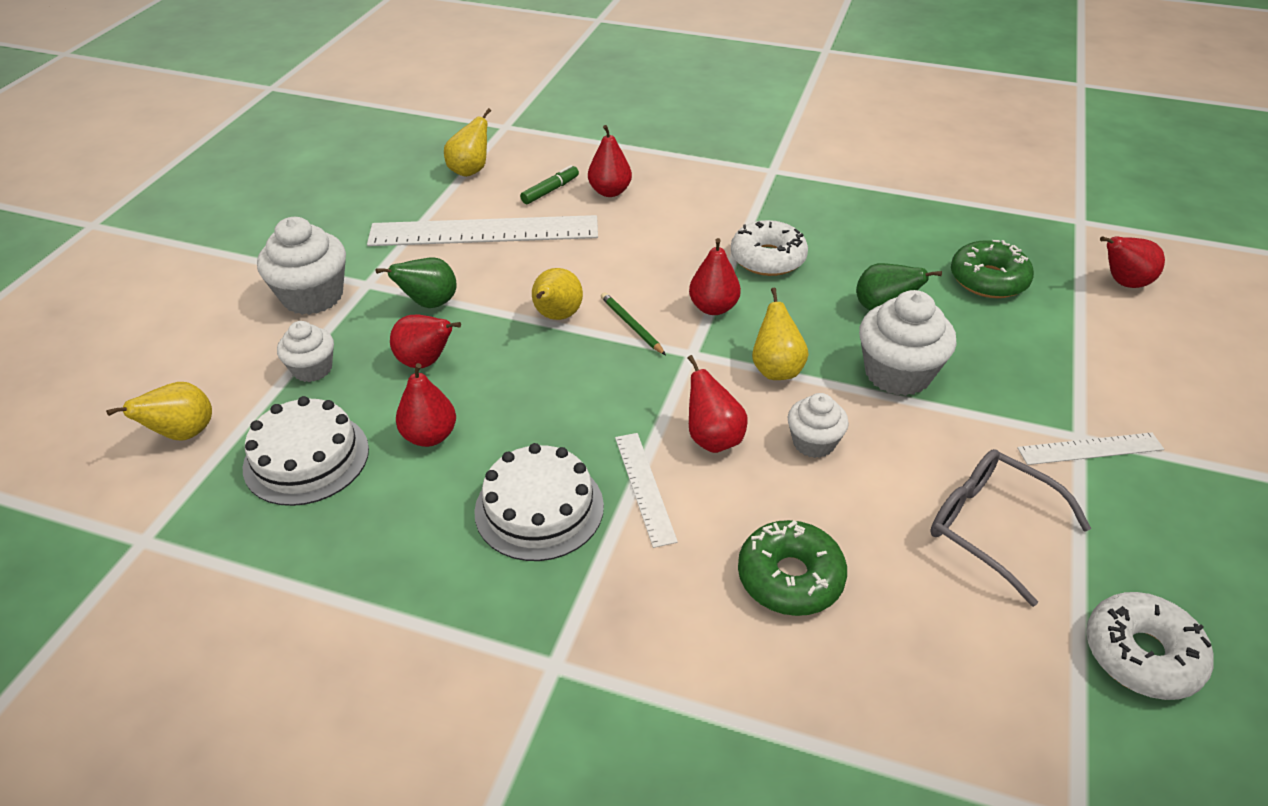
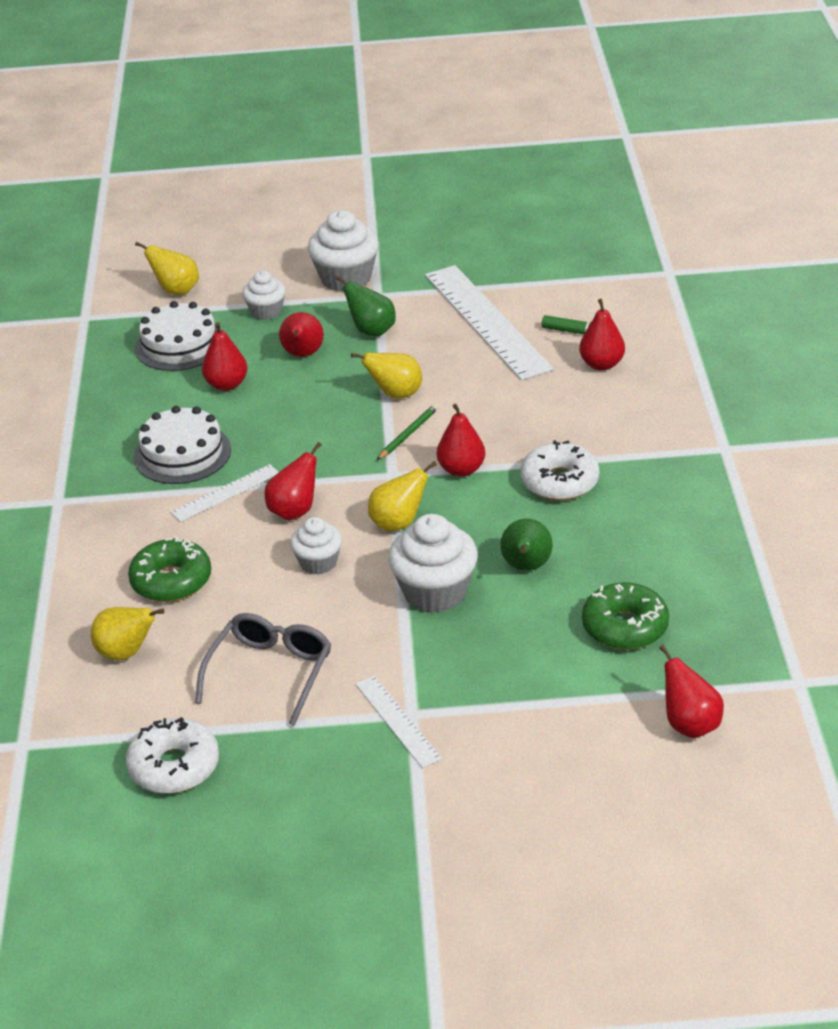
camera: 70 degrees right, 5 degrees down
(470, 170) = (575, 282): yellow pear -> yellow pear (126, 653)

